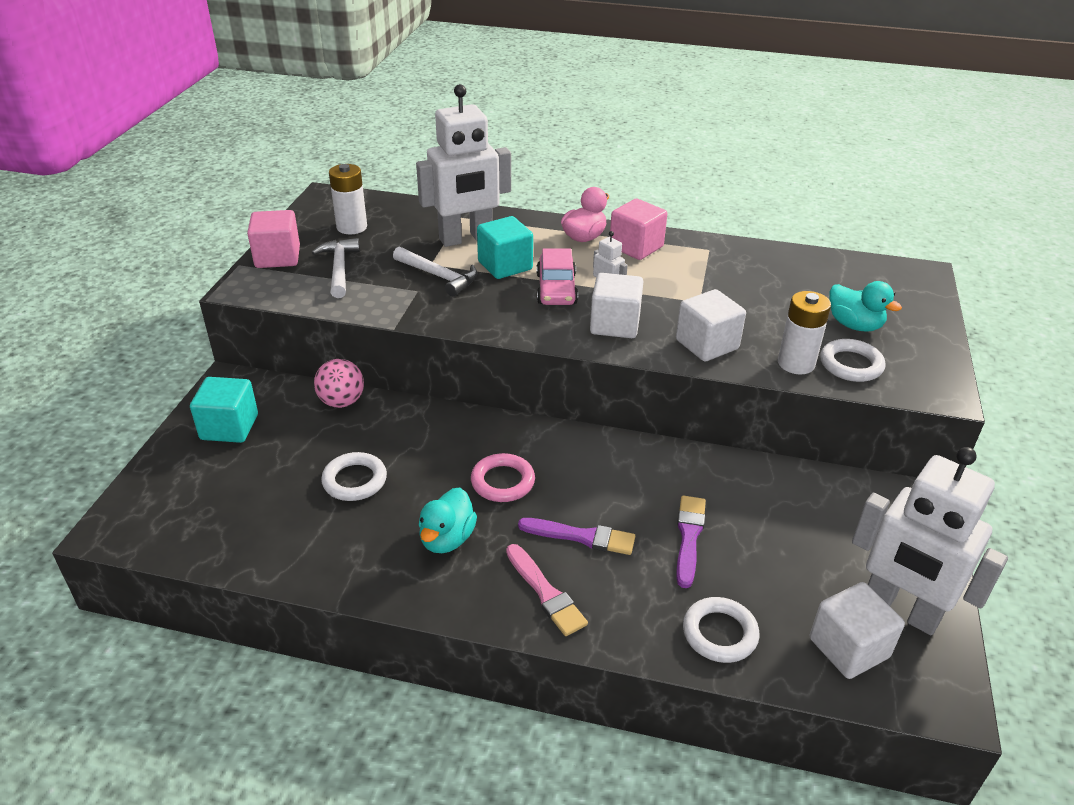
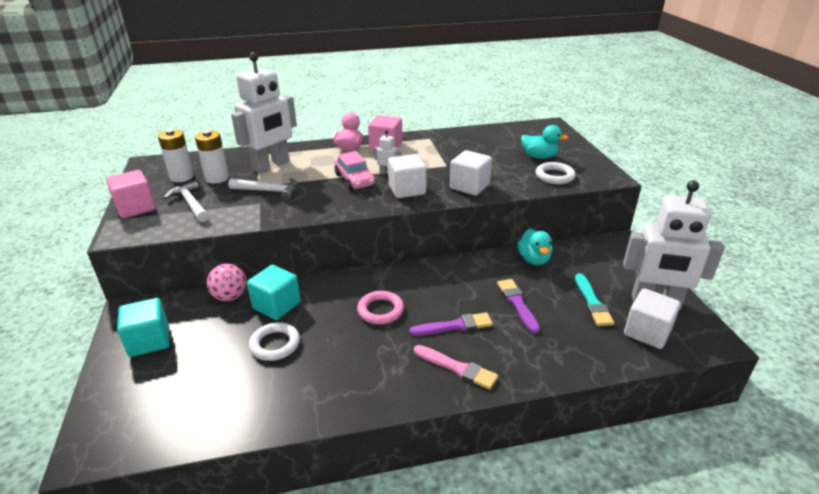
camera: 25 degrees left, 5 degrees down
(447, 539) = (368, 359): turquoise duck -> turquoise duck (533, 259)
(505, 266) = (310, 175): turquoise cube -> turquoise cube (276, 305)
(719, 633) = (576, 351): white ring -> none
(796, 363) = (526, 183): white battery -> white battery (217, 178)
(800, 575) = (592, 302): none -> turquoise brush

